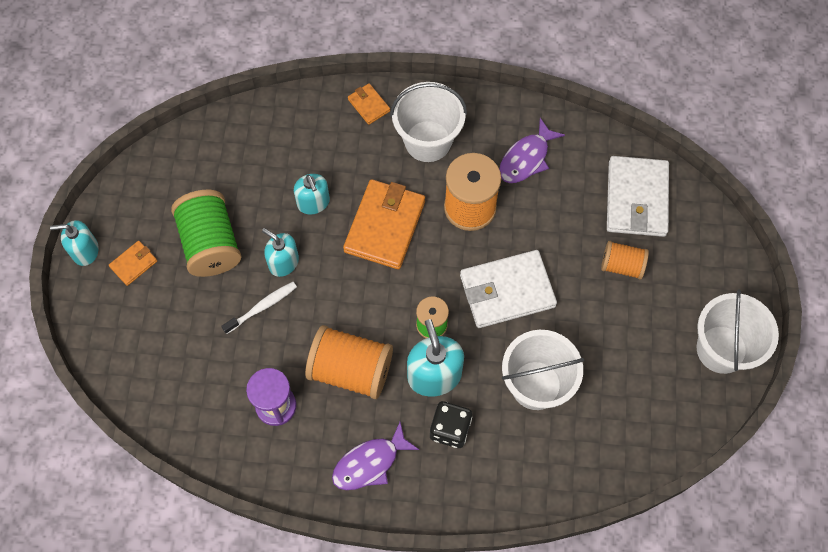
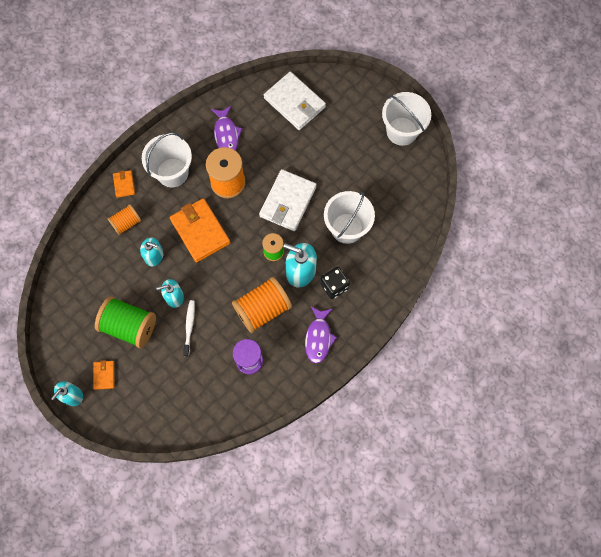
camera: 50 degrees left, 5 degrees up
(369, 105) = (124, 184): orange wallet -> orange wallet turned 75 degrees clockwise
(621, 265) = (322, 139): orange spool -> orange spool (126, 223)

